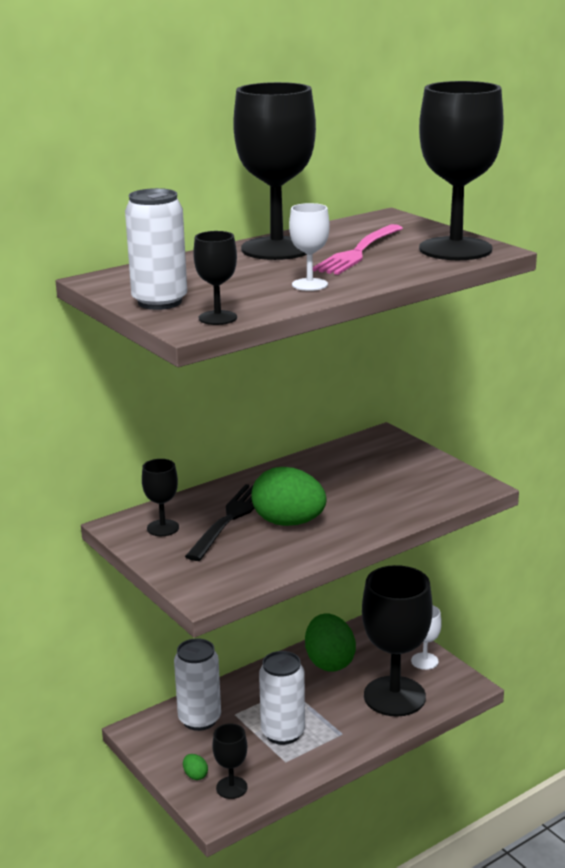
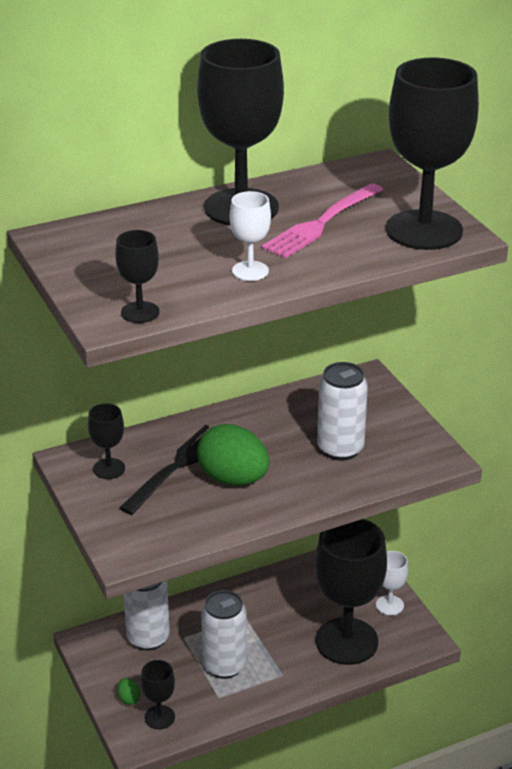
camera: 10 degrees right, 10 degrees up
(159, 302) = (93, 280): white can -> white can (340, 449)
(329, 662) = (293, 592): green egg -> none

